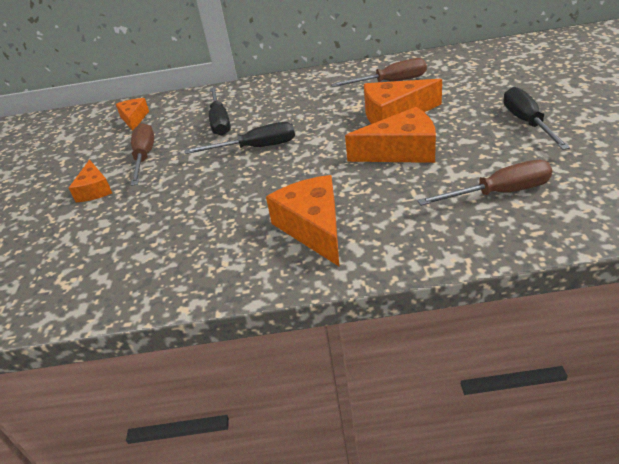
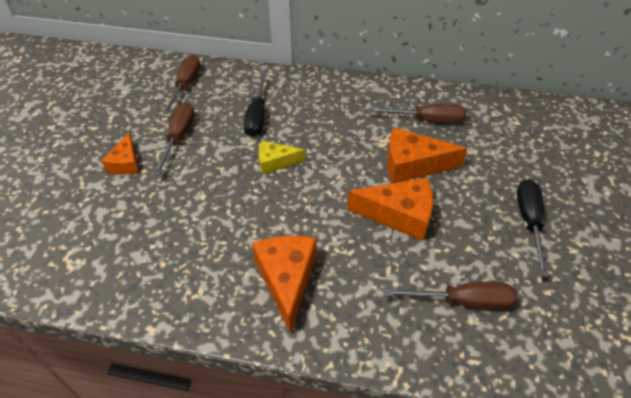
camera: 10 degrees right, 10 degrees up
(134, 119) = (186, 85): orange cheese -> brown screwdriver
(256, 148) = (275, 162): black screwdriver -> yellow cheese

